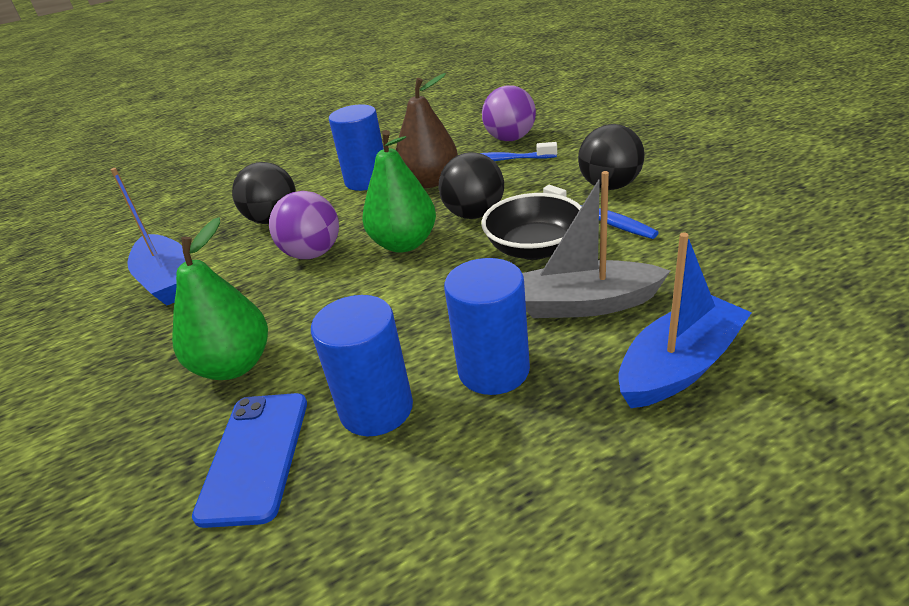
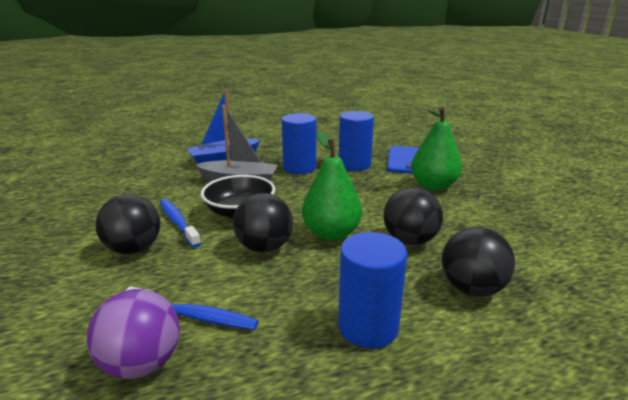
camera: 175 degrees left, 10 degrees down
(167, 281) = (534, 242): blue boat -> none
(313, 253) = (410, 240): purple ball -> black ball
(430, 182) = (289, 301): brown pear -> none

